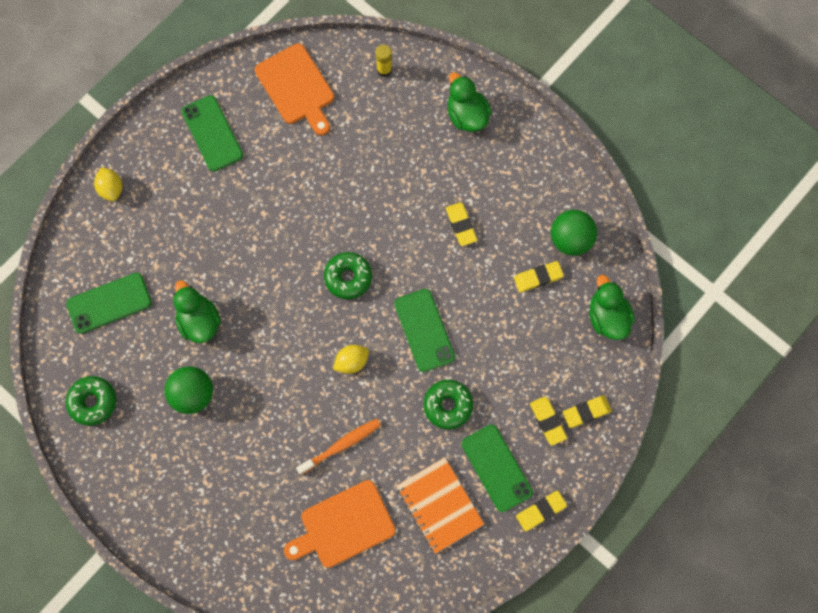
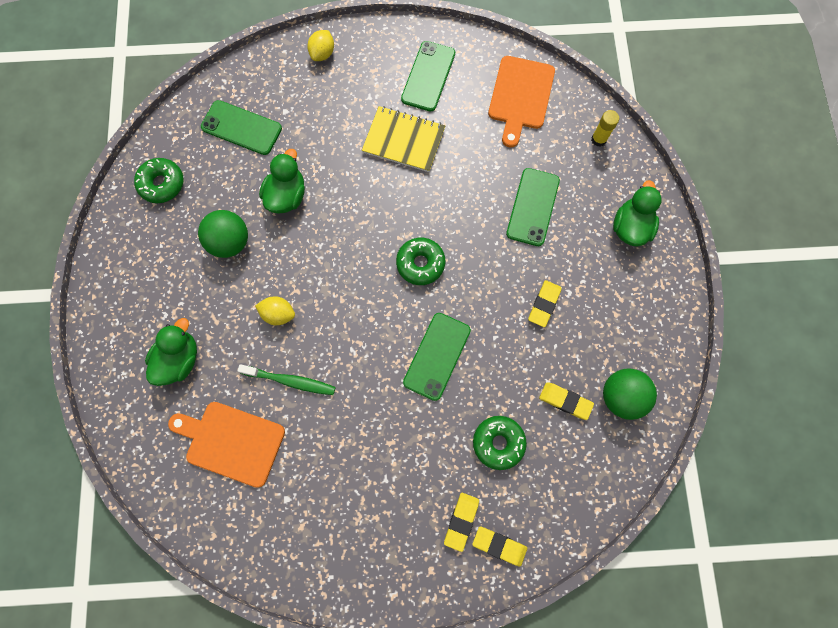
camera: 45 degrees right, 0 degrees up
(244, 199) = (403, 140): none -> yellow notebook
(341, 445) = (290, 381): orange toothbrush -> green toothbrush
(351, 361) = (360, 327): yellow lemon -> yellow lemon (278, 314)
(439, 505) = (314, 500): orange notebook -> none
(448, 405) = (397, 430): green donut -> green donut (498, 443)
(496, 468) = (385, 516): green phone -> green phone (532, 207)
(541, 511) = (385, 587): yellow eraser -> none
(607, 317) = (591, 486): green duck -> green duck (179, 359)

